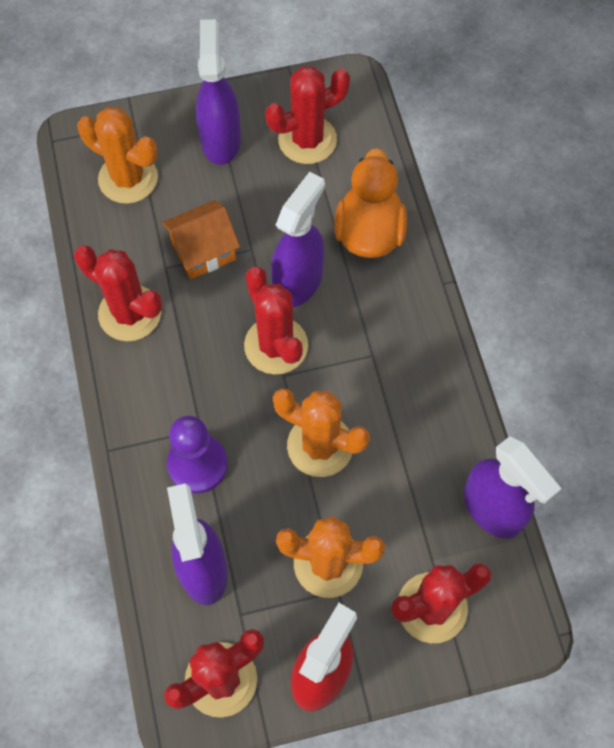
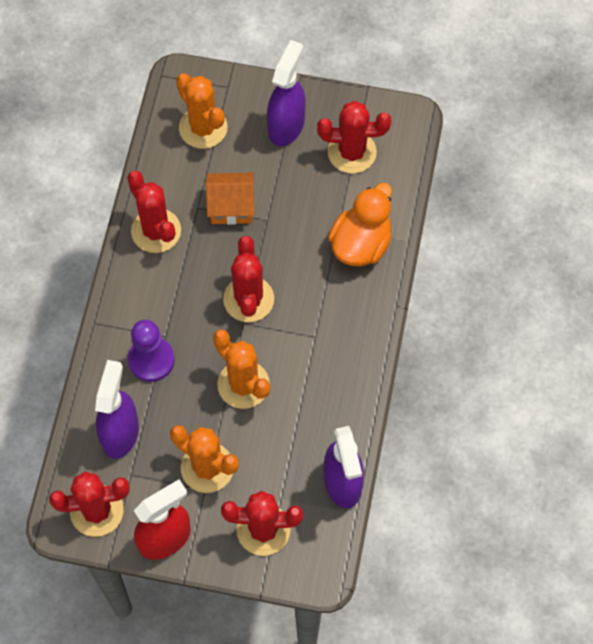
camera: 25 degrees right, 0 degrees up
(298, 282) = (288, 259): purple spray bottle -> none

